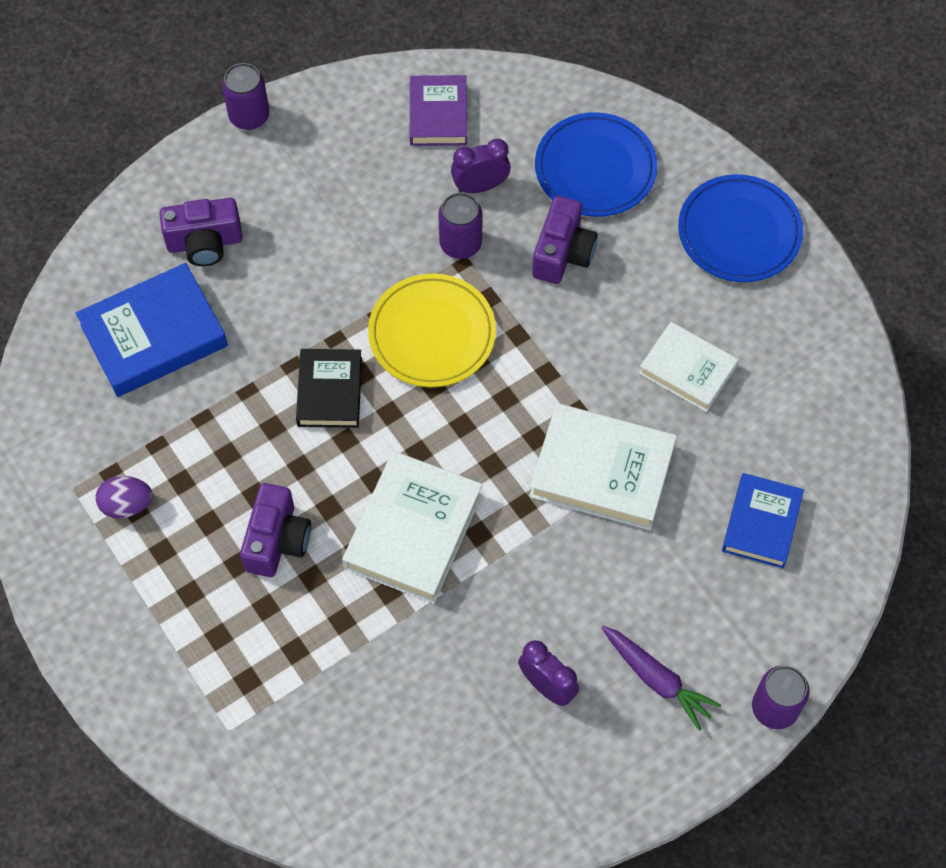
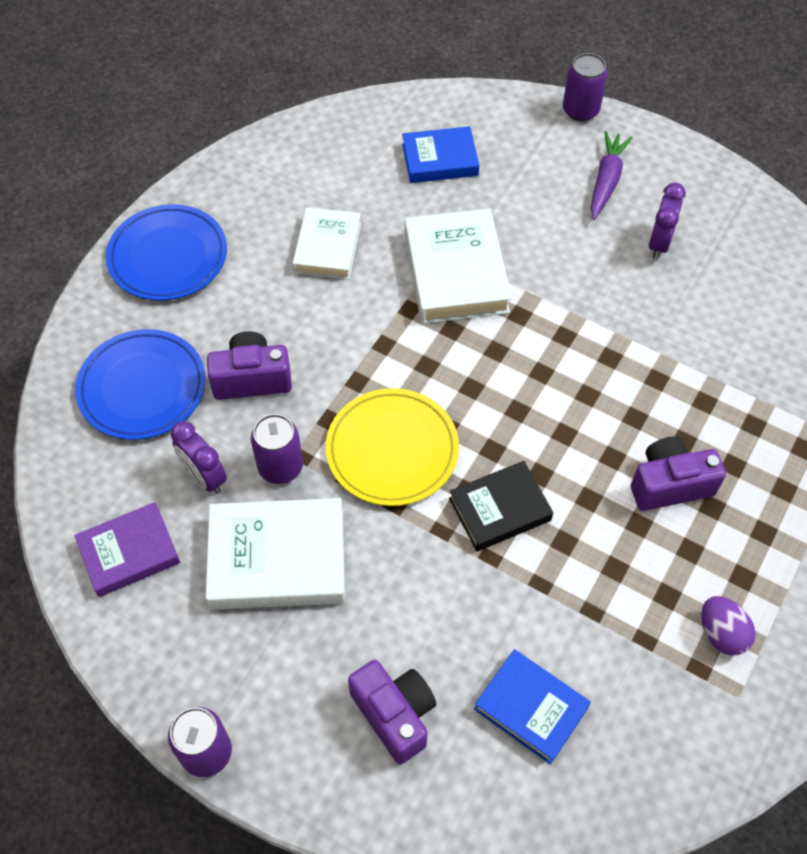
camera: 115 degrees left, 5 degrees down
(154, 336) = (531, 708): blue book -> blue book, size x0.65
(413, 531) = (593, 383): white book -> white book (277, 559)

